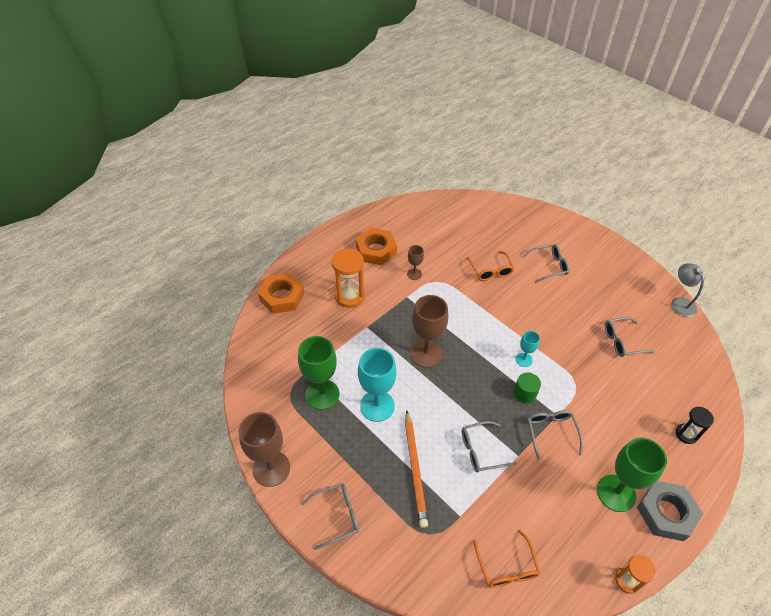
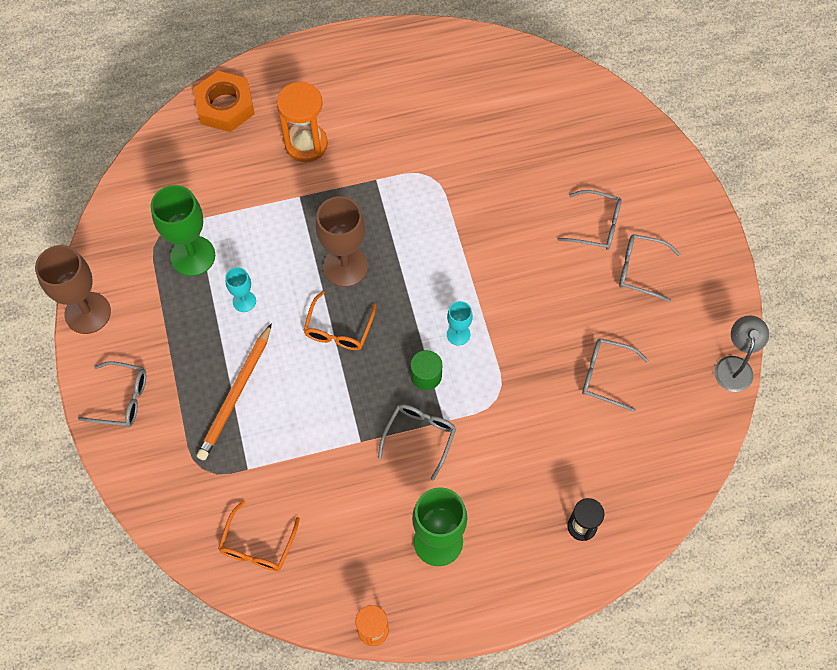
camera: 30 degrees right, 15 degrees up
(376, 250) = (383, 94): orange nut -> none
(377, 406) = (244, 301): turquoise goblet -> turquoise goblet, size x0.52
(414, 274) = (408, 152): brown goblet -> none
(481, 451) = (323, 414): grey glasses -> grey glasses (640, 270)
(490, 271) = (512, 195): orange glasses -> orange glasses (338, 329)
(666, 513) = (476, 593): grey nut -> none

